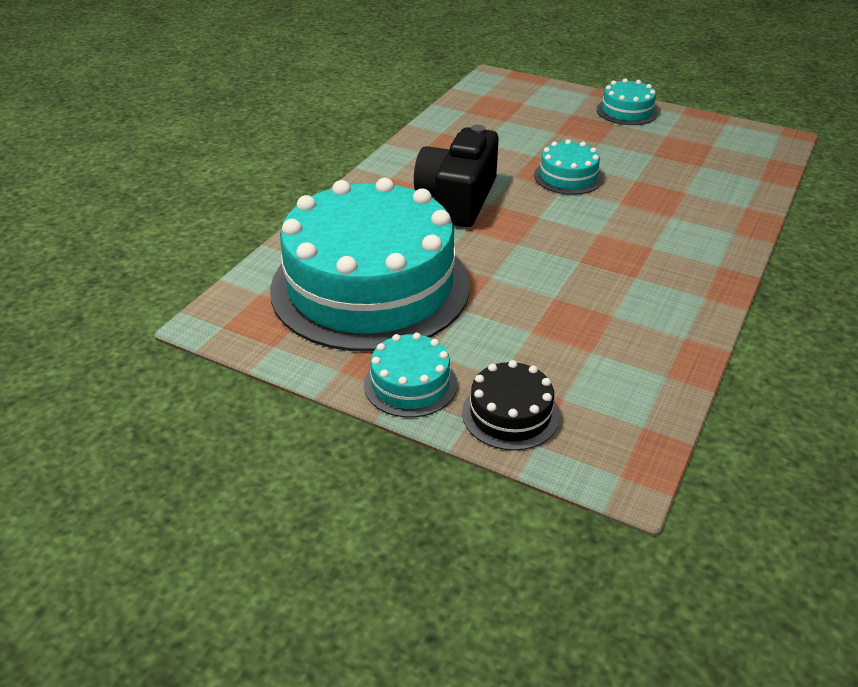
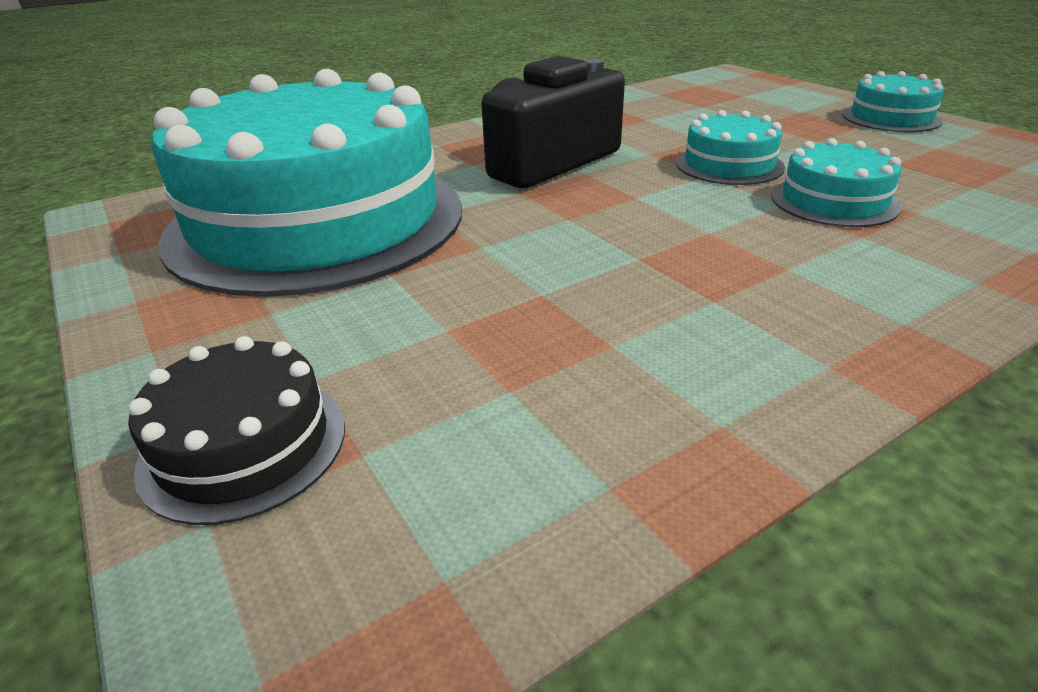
camera: 30 degrees right, 5 degrees down
(410, 384) = (182, 345): turquoise cake -> turquoise cake (834, 201)

